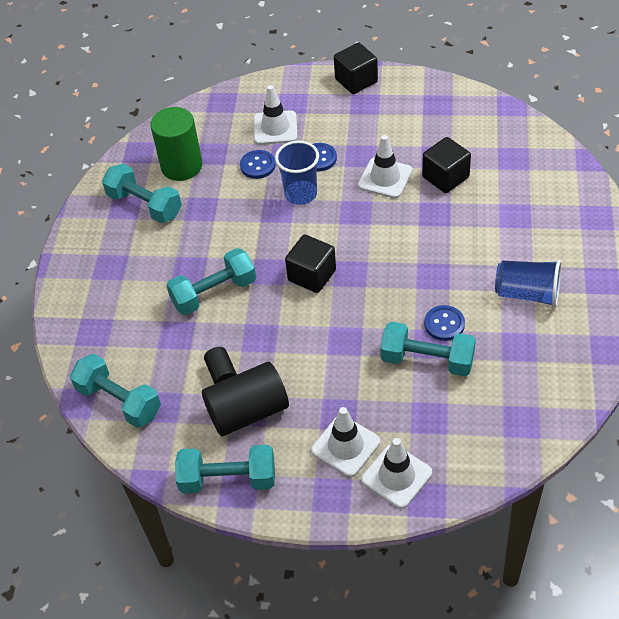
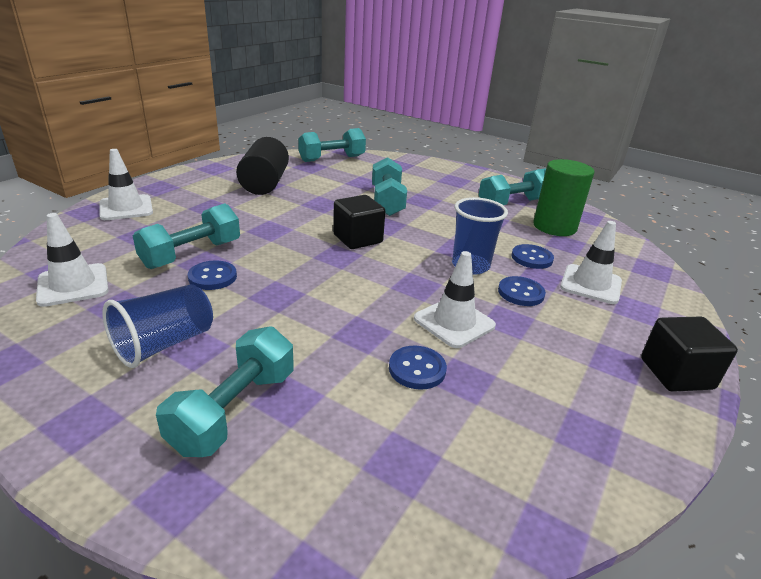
camera: 110 degrees right, 20 degrees down
(222, 373) = (308, 185): black cylinder -> none
(228, 479) = (227, 167): turquoise dumbbell -> turquoise dumbbell (234, 410)
(345, 446) = (182, 201): white traffic cone -> white traffic cone (73, 285)
(445, 177) = (417, 369): black cube -> blue button

